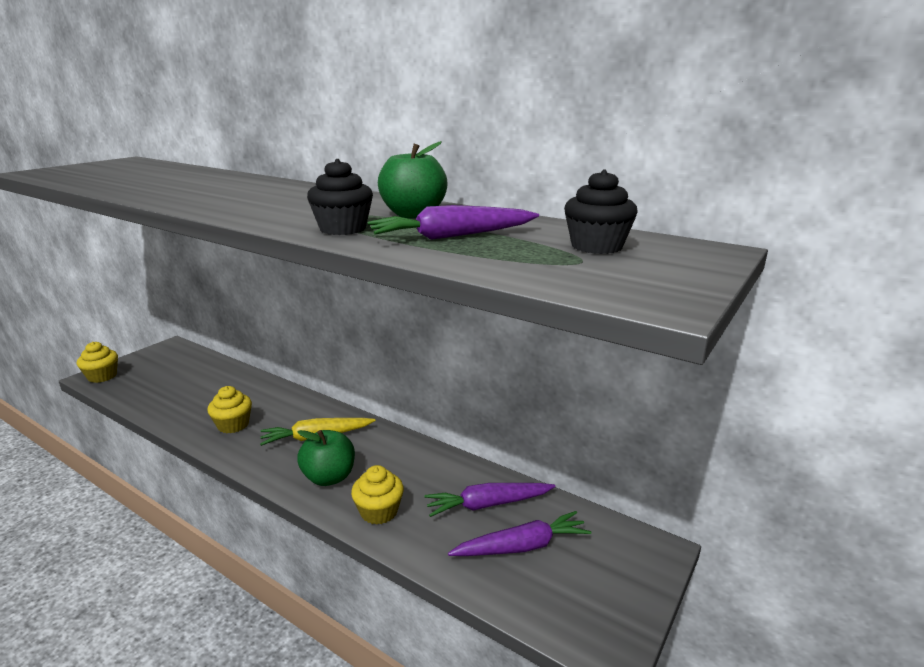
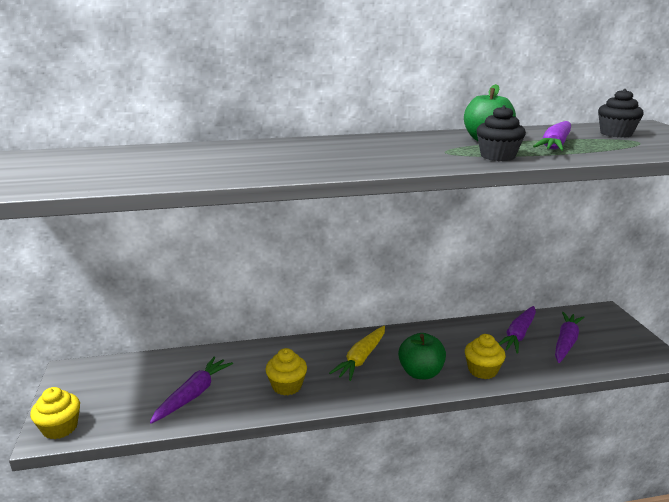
camera: 45 degrees left, 0 degrees up
(182, 396) = (193, 395): none -> purple carrot

